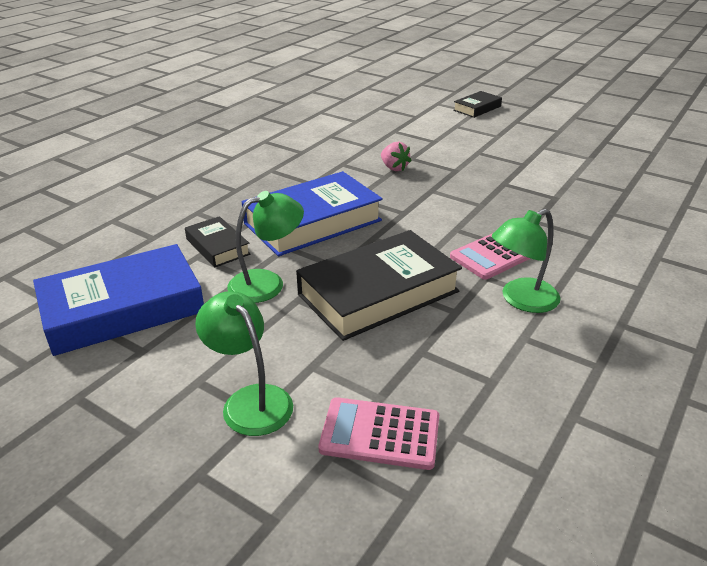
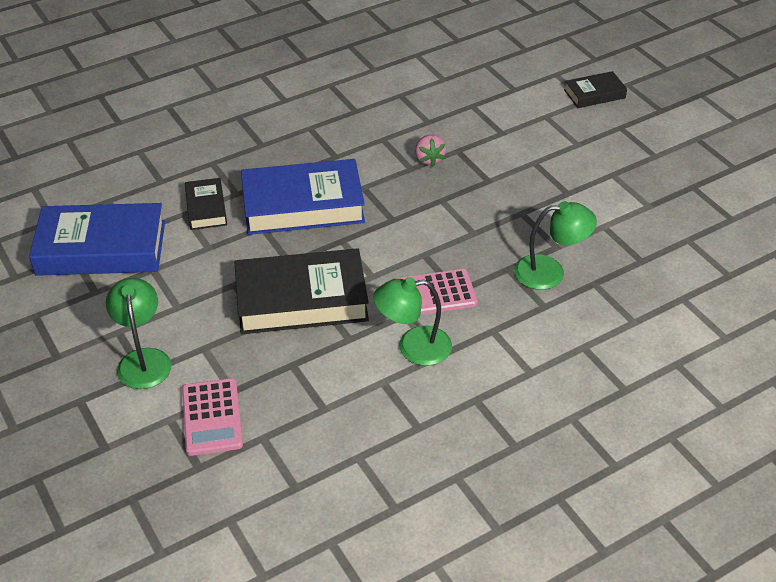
camera: 25 degrees right, 10 degrees up
(267, 283) = (221, 260): green lamp -> green lamp (550, 272)
(380, 434) = (212, 417): pink calculator -> pink calculator turned 135 degrees counterclockwise

